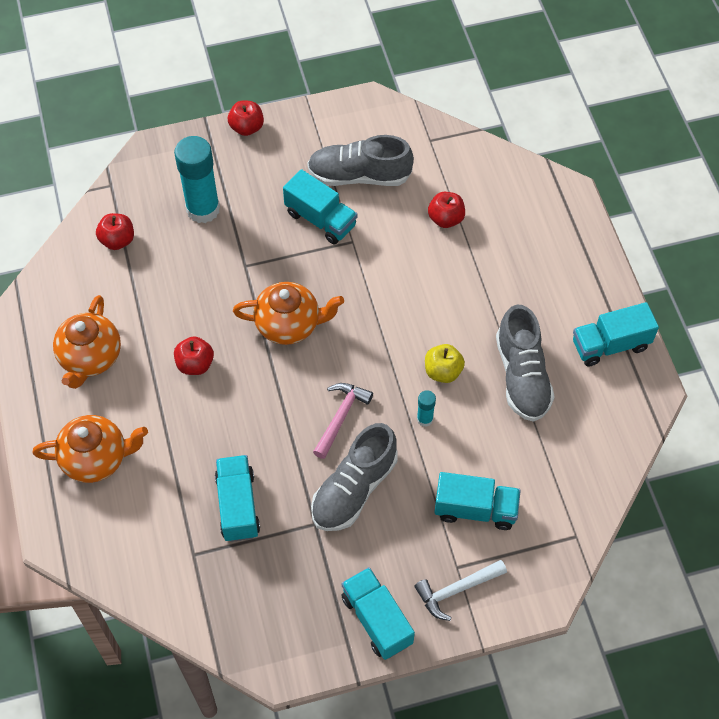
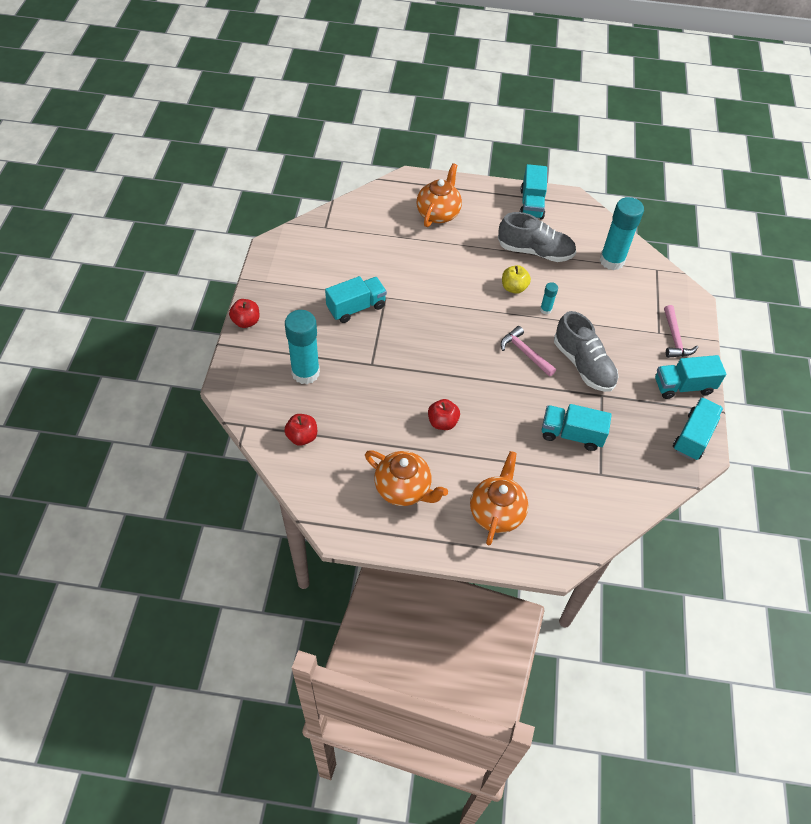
camera: 70 degrees left, 5 degrees down
(289, 324) = (436, 355): orange teapot -> orange teapot (438, 213)
(359, 175) = (331, 274): grey shoe -> none
(445, 219) = (395, 243): red apple -> none
(457, 590) = (675, 338): white hammer -> pink hammer
(475, 509) = (621, 309): turquoise truck -> turquoise truck (693, 436)
(559, 474) = (611, 261): none -> turquoise glue stick

